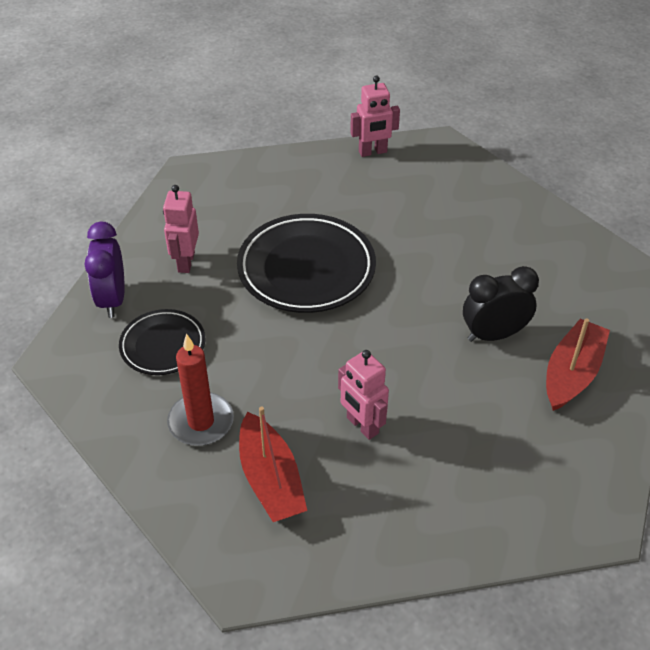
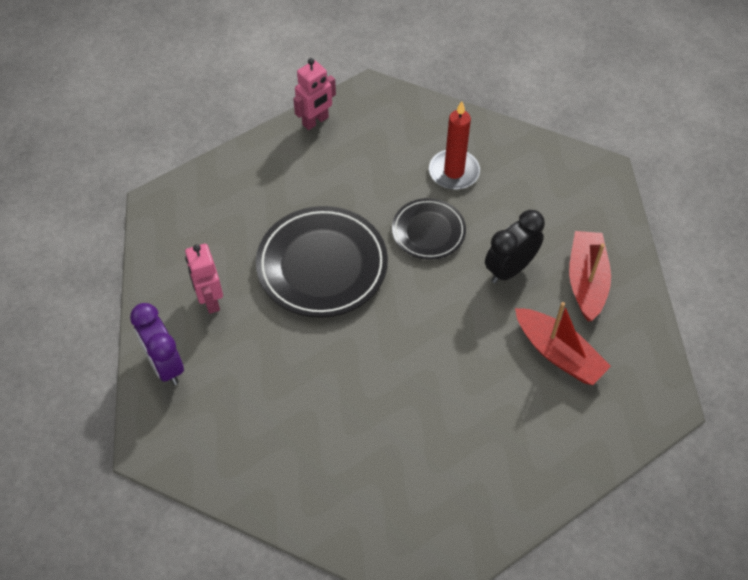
camera: 25 degrees left, 10 degrees up
(163, 345) = (239, 392): black plate -> black plate (428, 231)
(201, 422) = (314, 450): red candle -> red candle (454, 172)
(271, 479) = (401, 477): red boat -> red boat (558, 353)
(362, 426) = (448, 397): pink robot -> none

